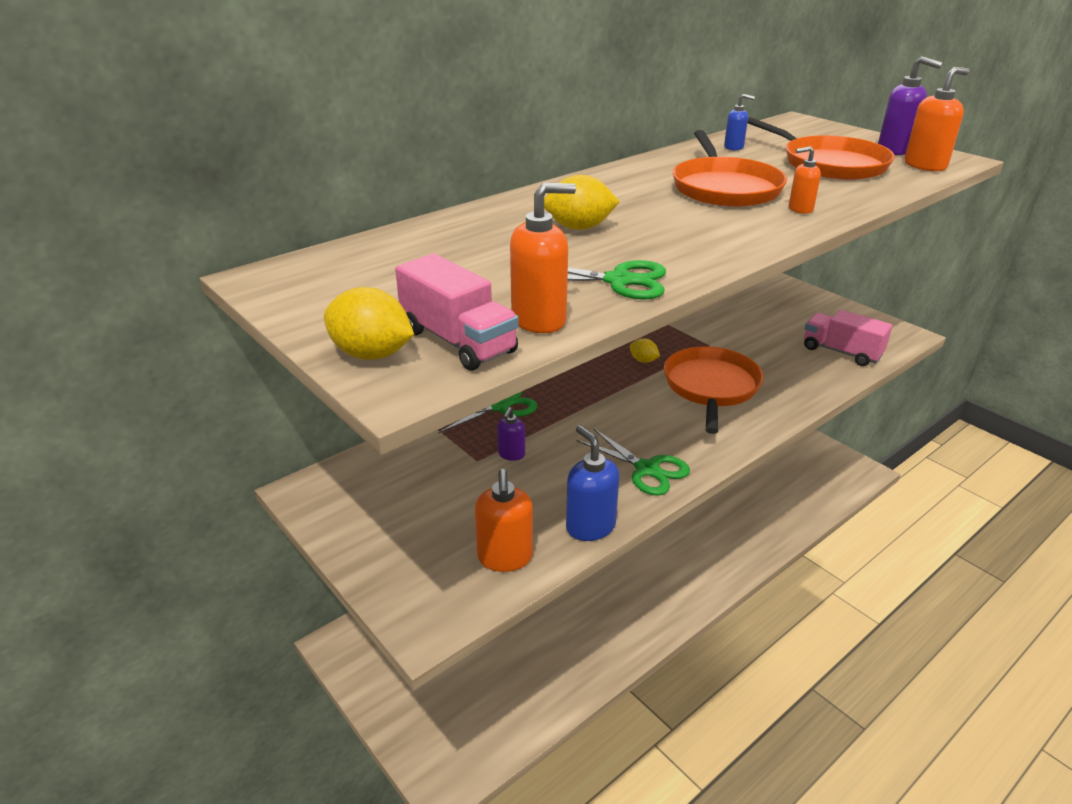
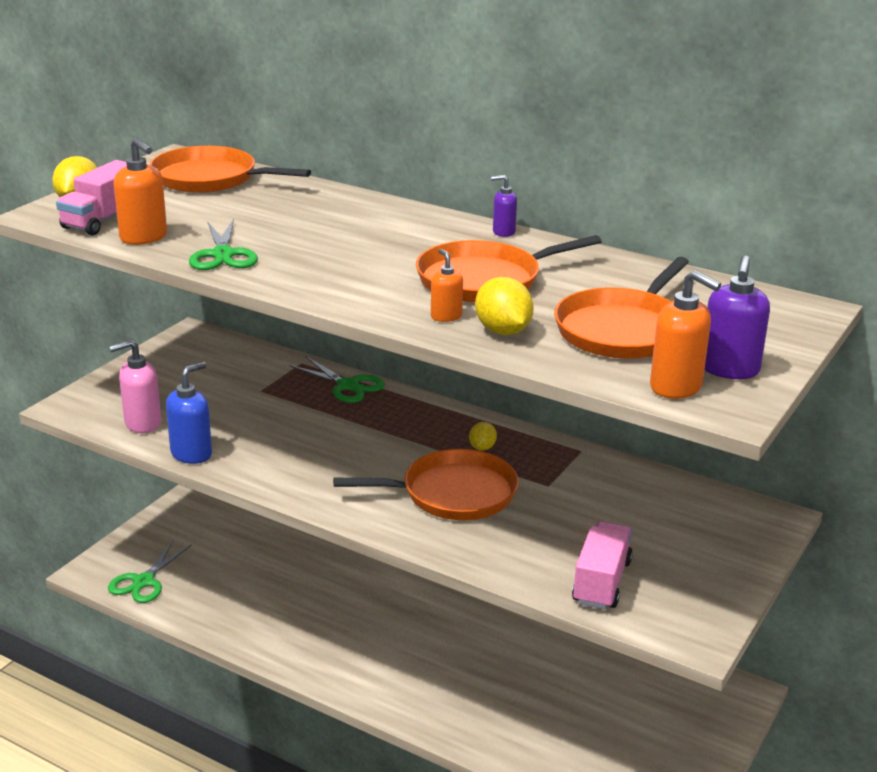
camera: 70 degrees right, 5 degrees down
(365, 266) = (210, 178): none -> orange pan
(505, 558) = (142, 423): orange soap dispenser -> pink soap dispenser
(511, 454) = (276, 404): purple soap dispenser -> purple soap dispenser (503, 232)
(579, 227) = (328, 231): yellow lemon -> yellow lemon (503, 331)
(646, 469) = (283, 471): green scissors -> green scissors (143, 581)
(734, 147) = (638, 278): blue soap dispenser -> none

